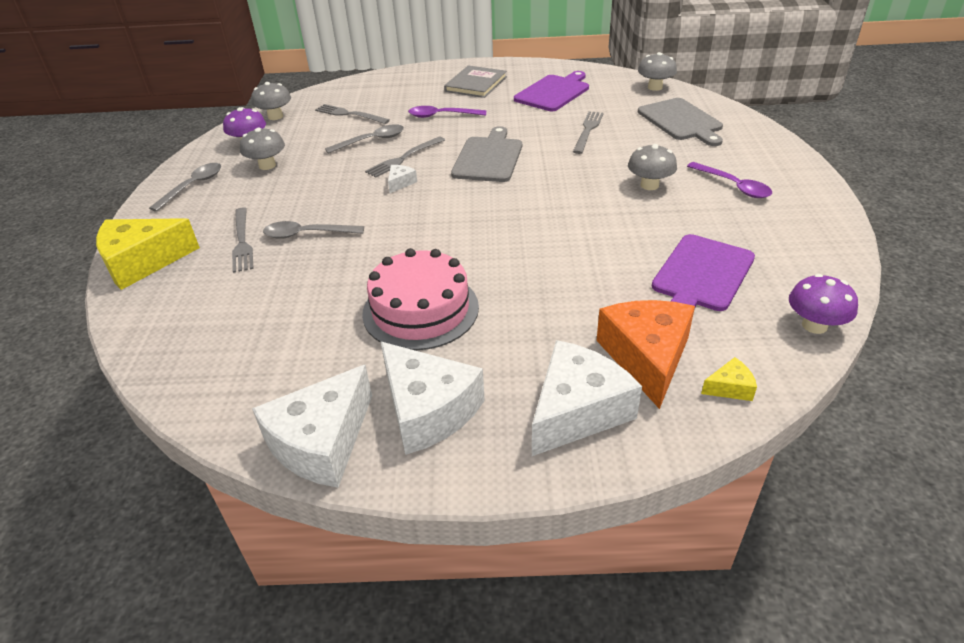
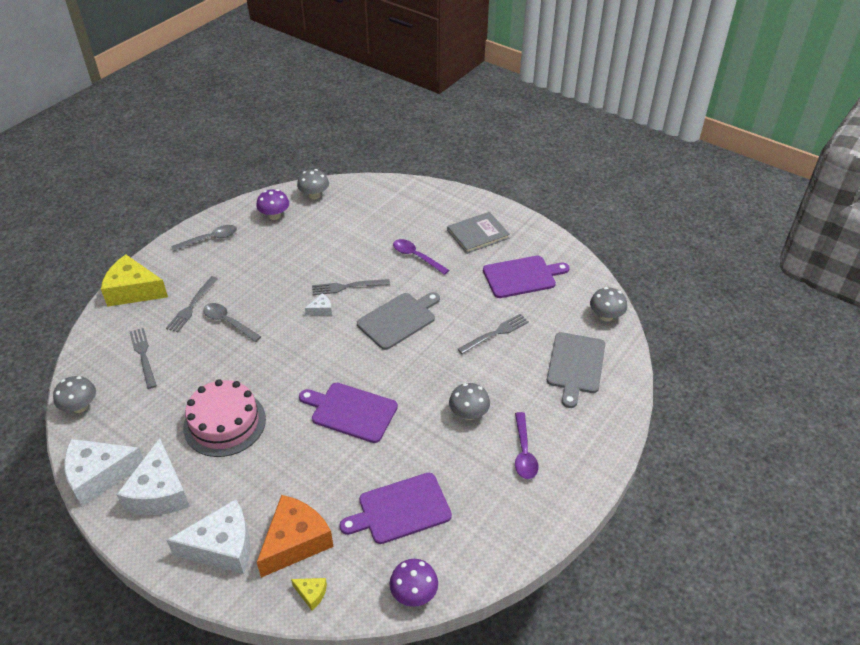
camera: 35 degrees right, 5 degrees up
(267, 165) = (265, 244): grey mushroom -> grey mushroom (80, 406)
(349, 114) = (360, 220): grey fork -> grey fork (143, 355)
(371, 141) = (346, 257): grey spoon -> none
(543, 235) = (351, 411): none -> purple cutting board

